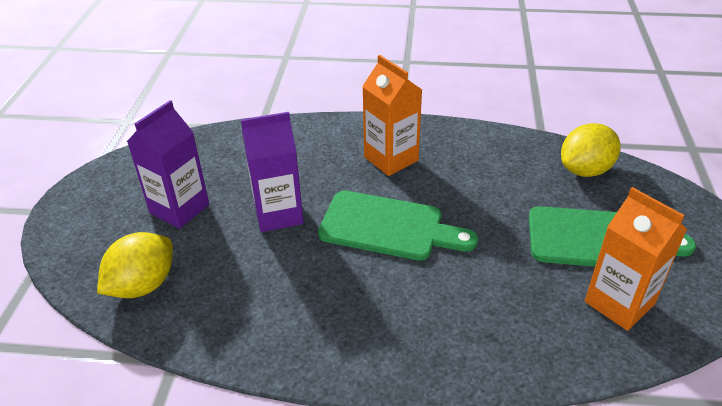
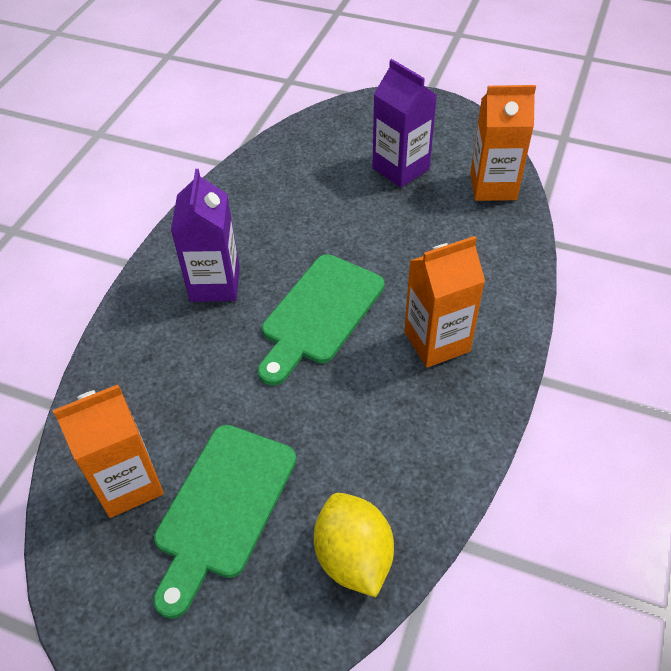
camera: 105 degrees right, 10 degrees up
(143, 285) = (311, 147): yellow lemon -> none
(202, 150) = (493, 186): none -> orange carton
(278, 214) = (370, 233): purple carton -> purple carton (215, 284)

